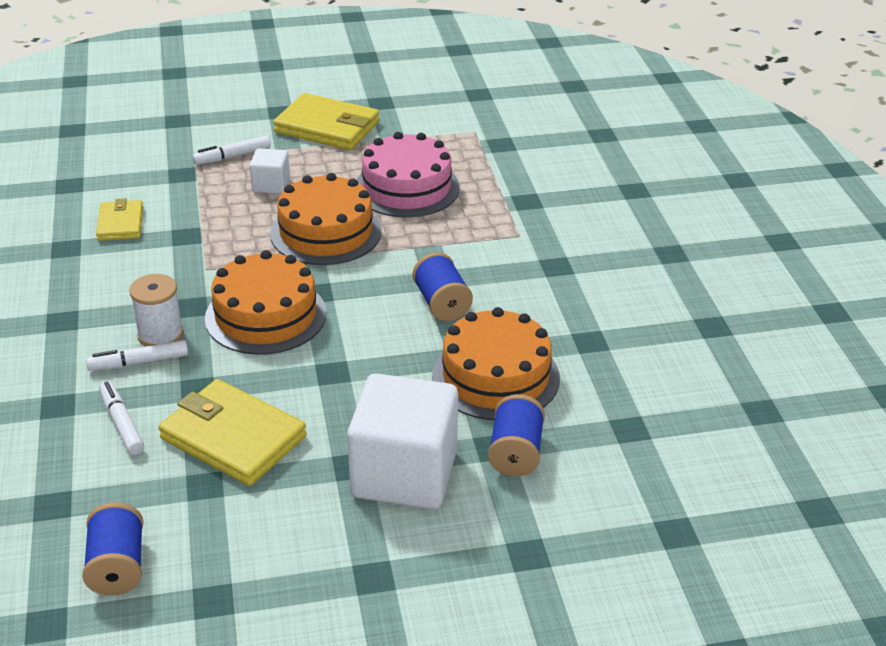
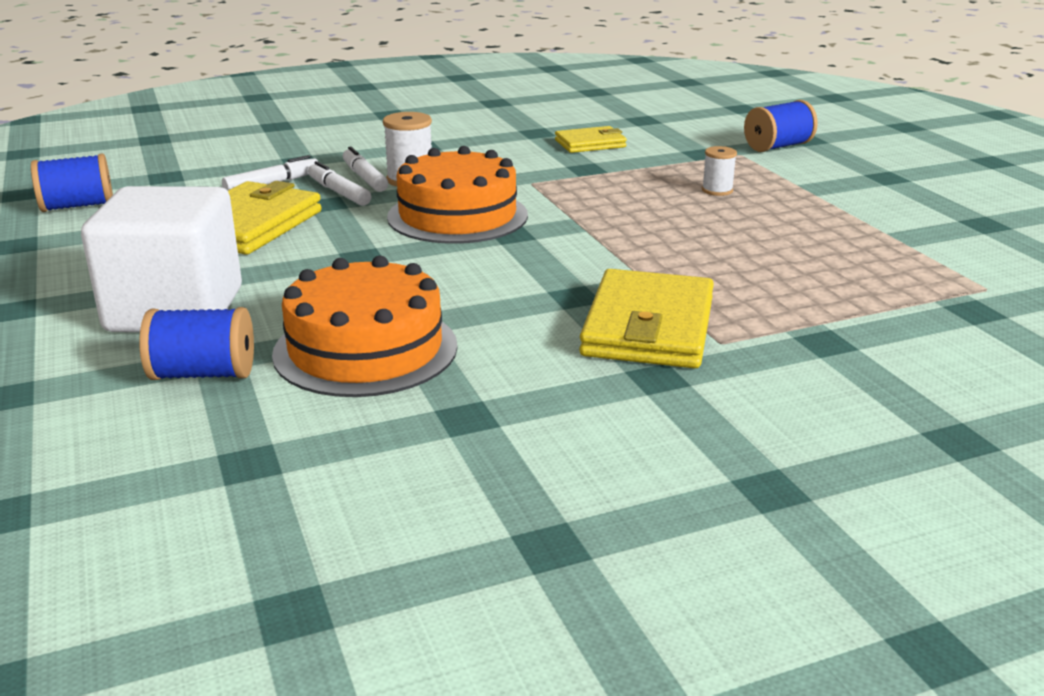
camera: 80 degrees right, 10 degrees down
(232, 156) = (760, 168): white marker -> white marker (339, 192)
(271, 185) = (717, 190): white cube -> white spool
(326, 232) = (638, 225): orange cake -> none
(327, 127) = (880, 202): yellow wallet -> yellow wallet (648, 327)
(407, 188) = (781, 258): pink cake -> none
(442, 303) = (519, 302): blue spool -> blue spool (778, 146)

